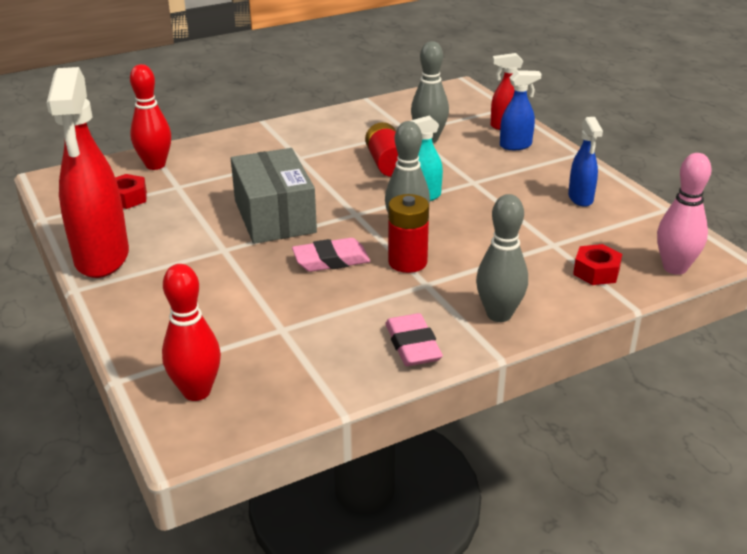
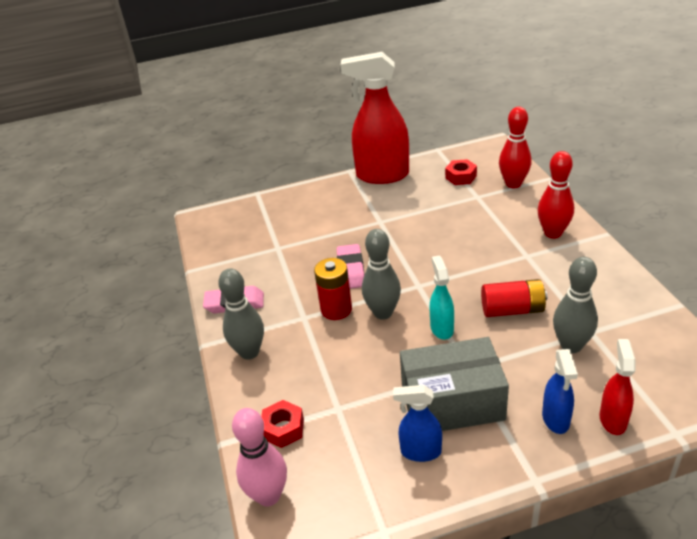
camera: 105 degrees right, 5 degrees up
(196, 391) = (234, 219): red bowling pin -> red bowling pin (553, 233)
(274, 216) = (422, 243): grey box -> grey box (452, 402)

